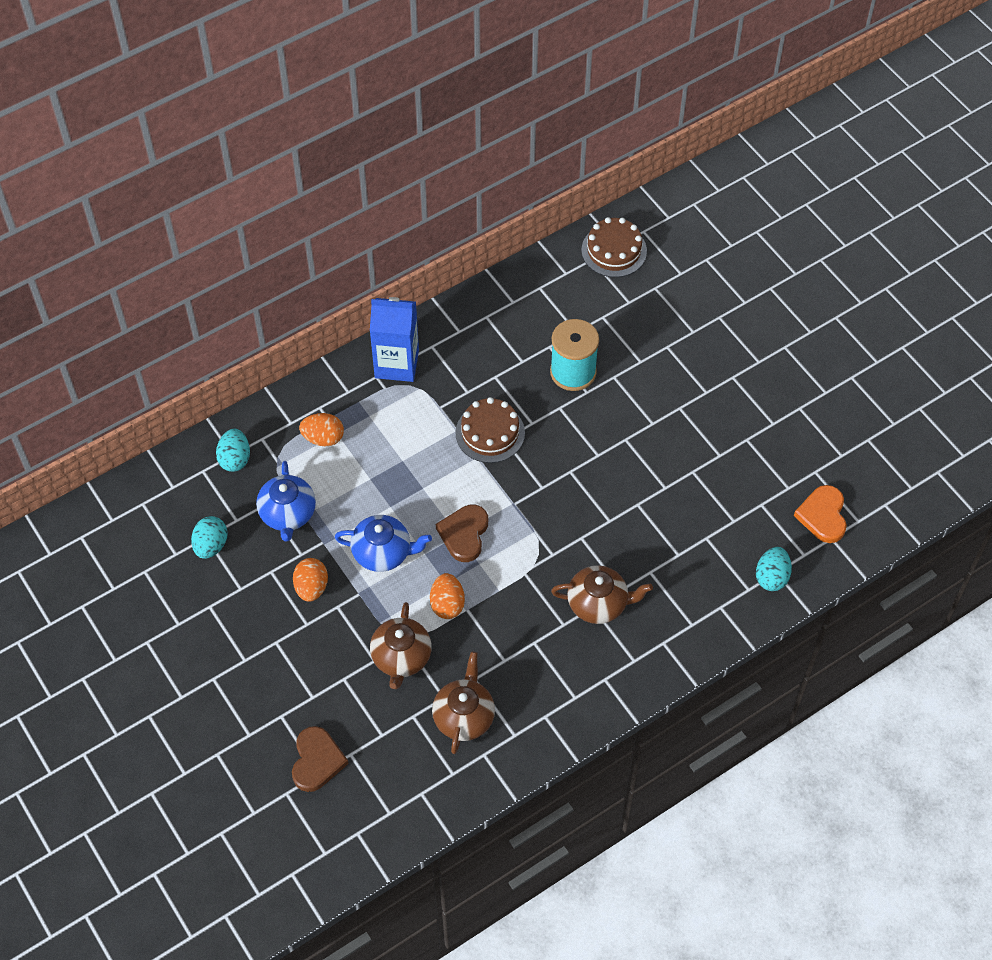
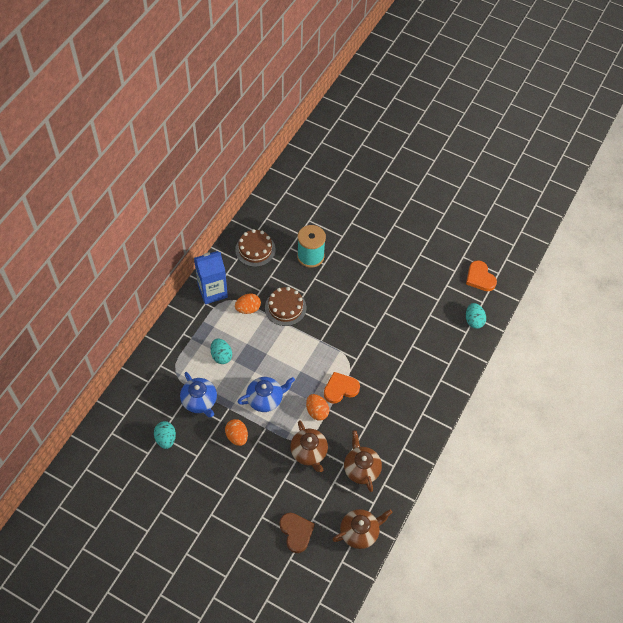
camera: 30 degrees left, 0 degrees up
(235, 459) = (151, 383): turquoise egg -> turquoise egg (221, 356)
(323, 438) = (195, 350): orange egg -> orange egg (248, 309)
(464, 534) = (303, 369): brown heart -> none
(501, 587) = (340, 389): none -> orange heart
(598, 603) = (395, 374): brown teapot -> brown teapot (360, 532)
(614, 250) = (294, 182): brown cake -> brown cake (255, 249)

